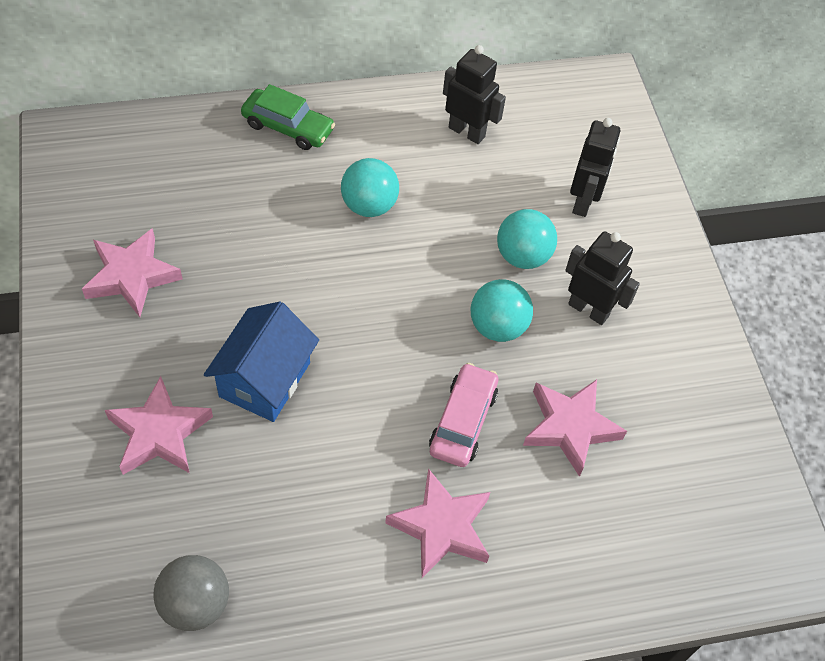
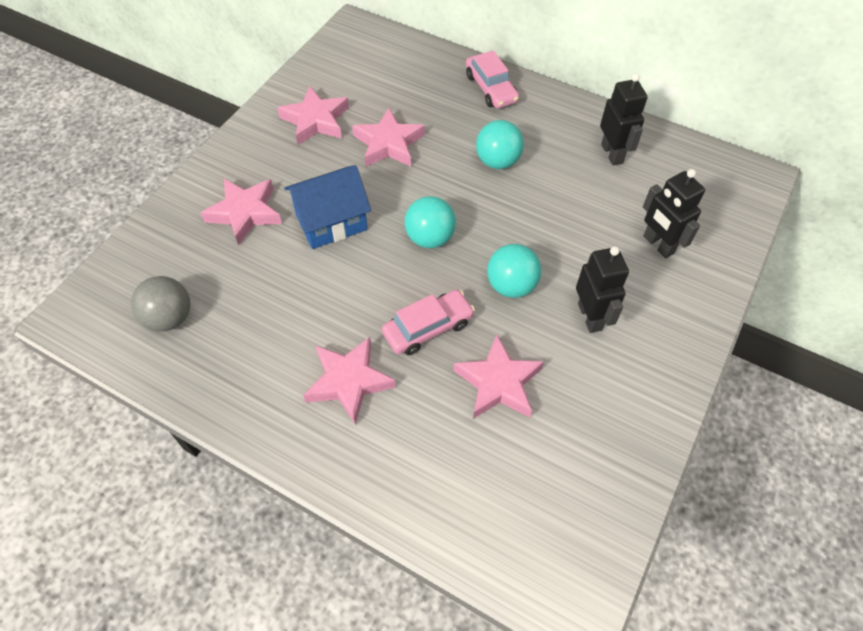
camera: 45 degrees right, 0 degrees up
(240, 254) = (388, 144): none -> pink star
(288, 127) = (491, 88): green car -> pink car
(522, 256) = (574, 253): turquoise ball -> turquoise ball (430, 238)
(583, 201) = (658, 245): black robot -> black robot turned 90 degrees clockwise

